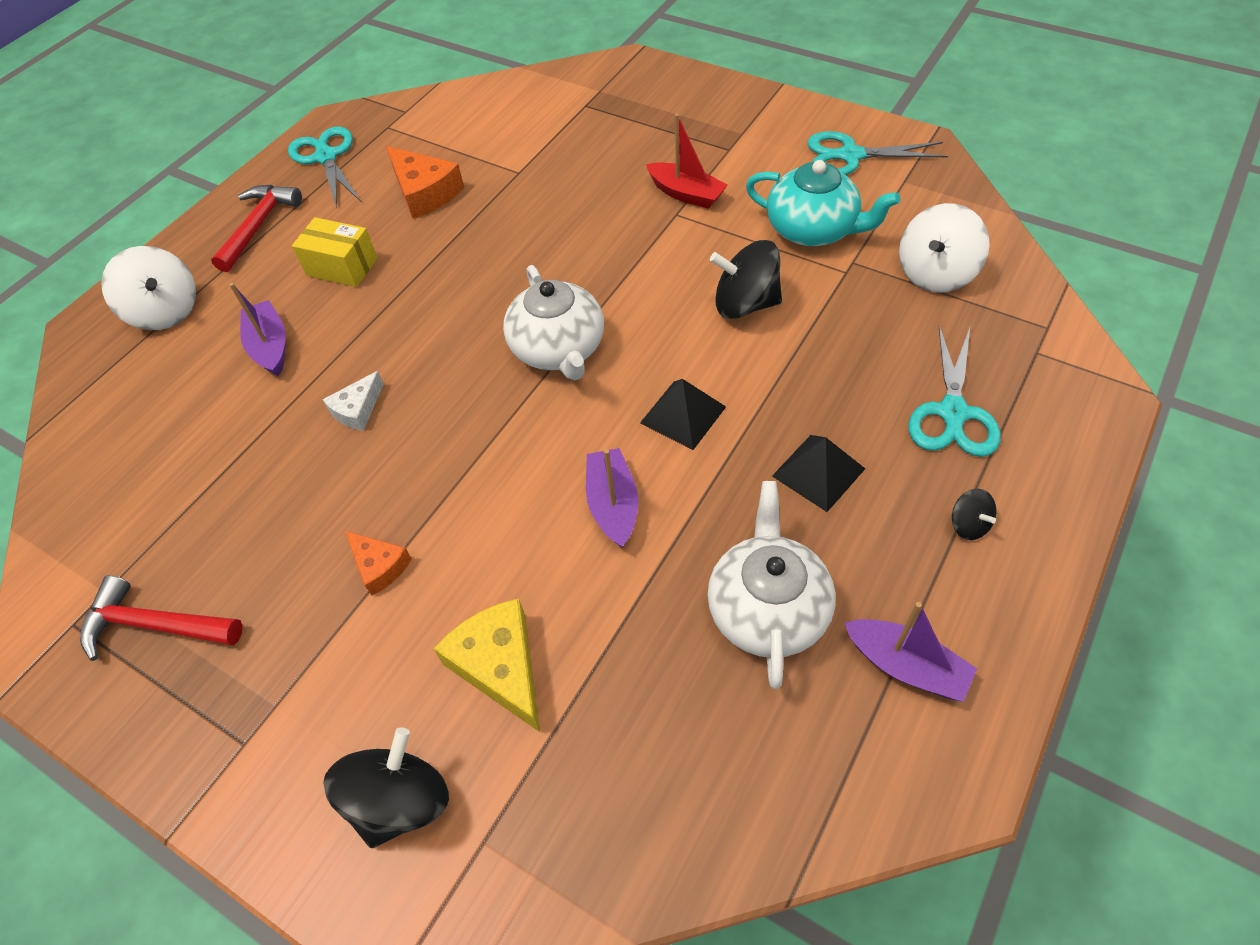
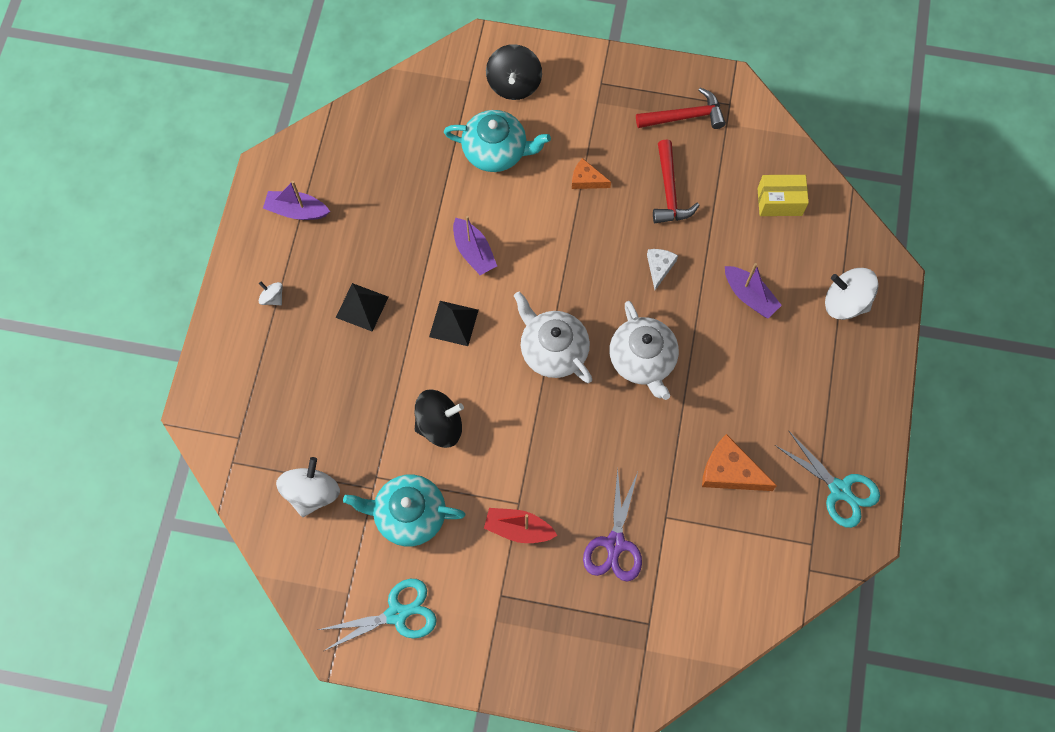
camera: 155 degrees right, 15 degrees up
(259, 226) = (839, 398): red hammer -> red hammer (669, 191)
(342, 267) = (746, 377): yellow box -> yellow box (779, 202)
(500, 666) = (496, 151): yellow cheese -> turquoise teapot
(585, 163) = (615, 543): none -> purple scissors
(767, 608) = (371, 219): white teapot -> white teapot (642, 360)
(953, 413) = (288, 372): turquoise scissors -> none
(968, 525) = (272, 298): black spinning top -> white spinning top

